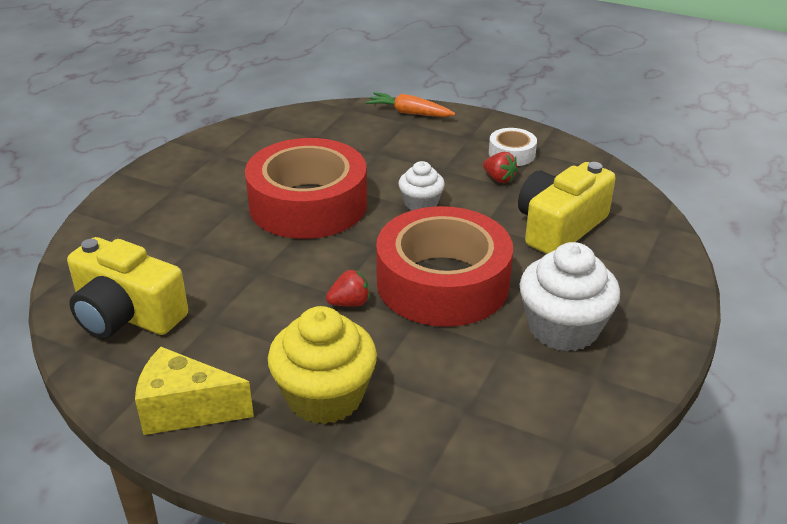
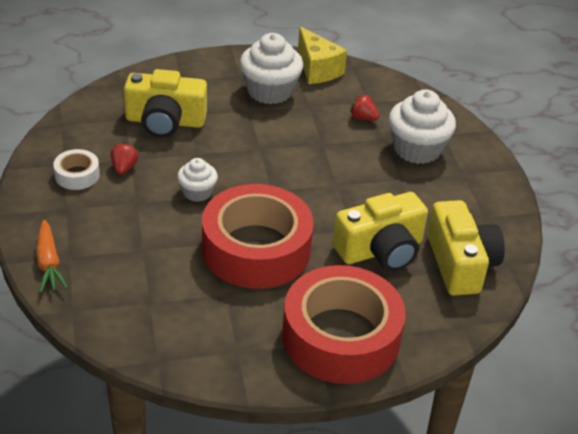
camera: 130 degrees left, 5 degrees up
(185, 410) = (486, 191): yellow cheese -> yellow cheese (317, 69)
(213, 273) = (381, 250): none -> yellow camera
(324, 396) = (417, 149): yellow cupcake -> white cupcake
(350, 303) = (338, 175): red strawberry -> red strawberry (363, 118)
(442, 282) = (277, 147): red tape -> red tape (341, 337)

